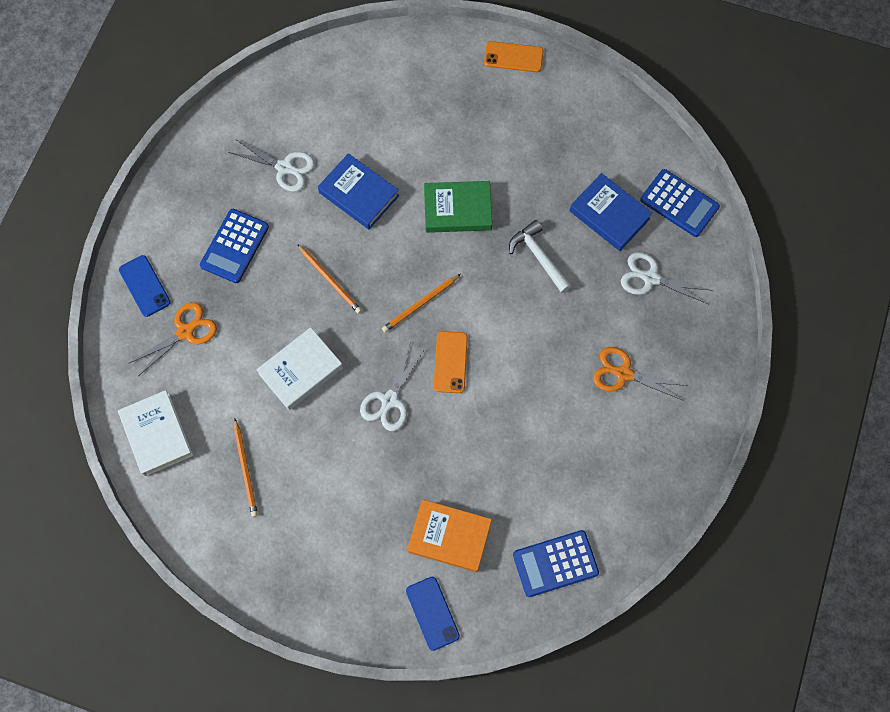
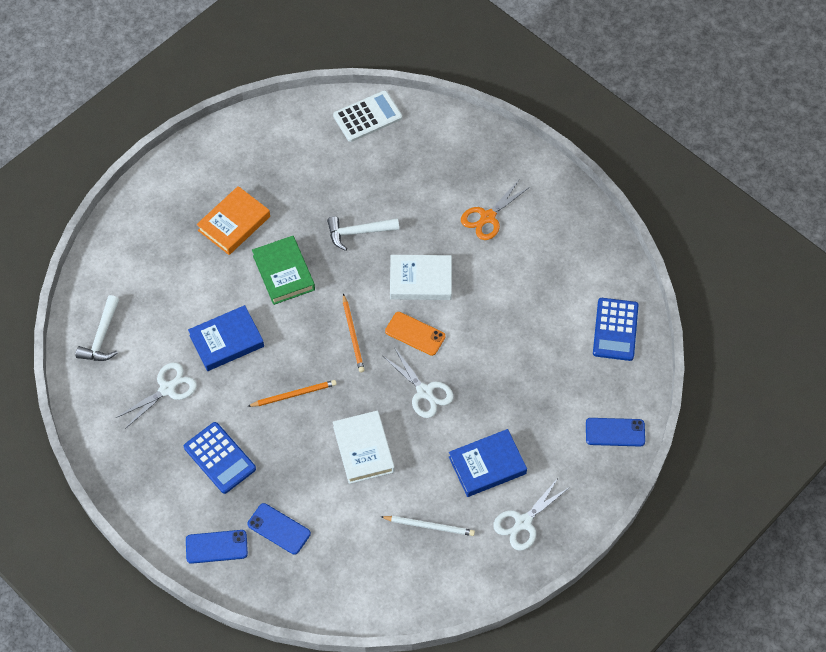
camera: 65 degrees left, 10 degrees down
(157, 434) = (362, 586): white book -> white book (420, 280)
(185, 332) = (279, 529): orange scissors -> blue phone
(245, 469) = (429, 526): orange pencil -> white pencil
(312, 88) = (102, 337): none -> white hammer
(449, 536) = (559, 395): orange book -> orange book (234, 223)
(457, 209) = (283, 273): green book -> green book turned 45 degrees counterclockwise
(513, 57) = (168, 173): orange phone -> none
(609, 215) = (350, 168): blue book -> blue book (487, 465)
(651, 278) = (419, 164): white scissors -> white scissors (523, 522)
(679, 203) = (367, 117): blue calculator -> white calculator

